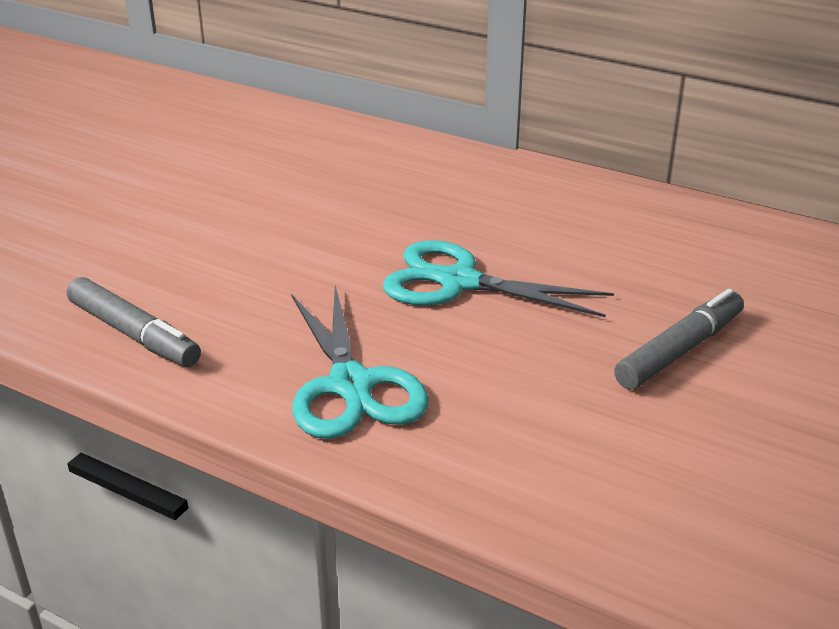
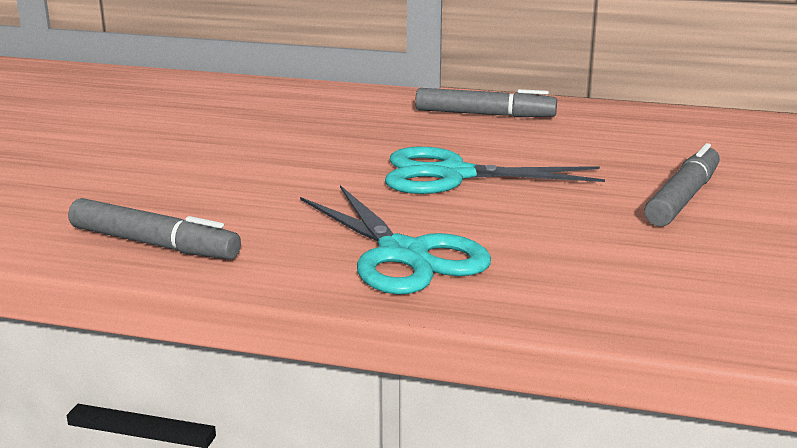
camera: 15 degrees left, 10 degrees down
(540, 197) = (484, 115): none -> grey marker

